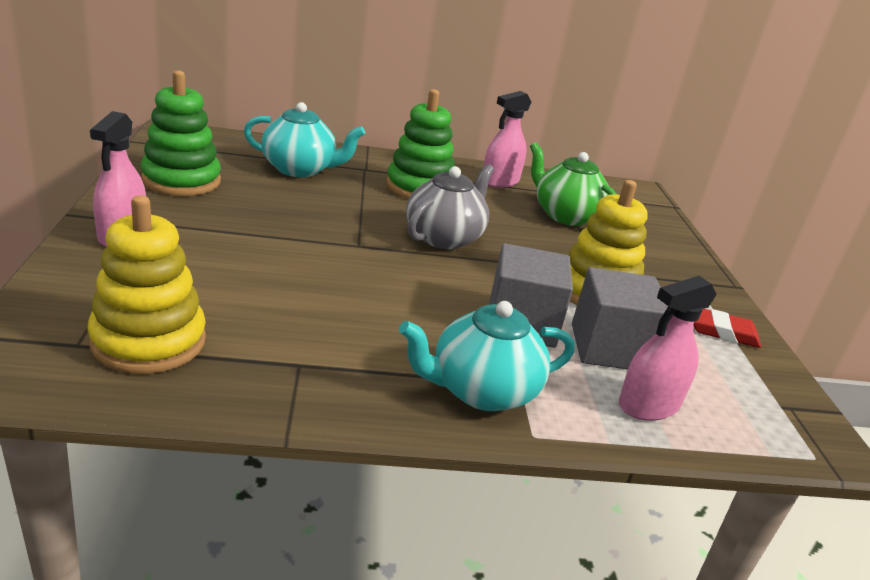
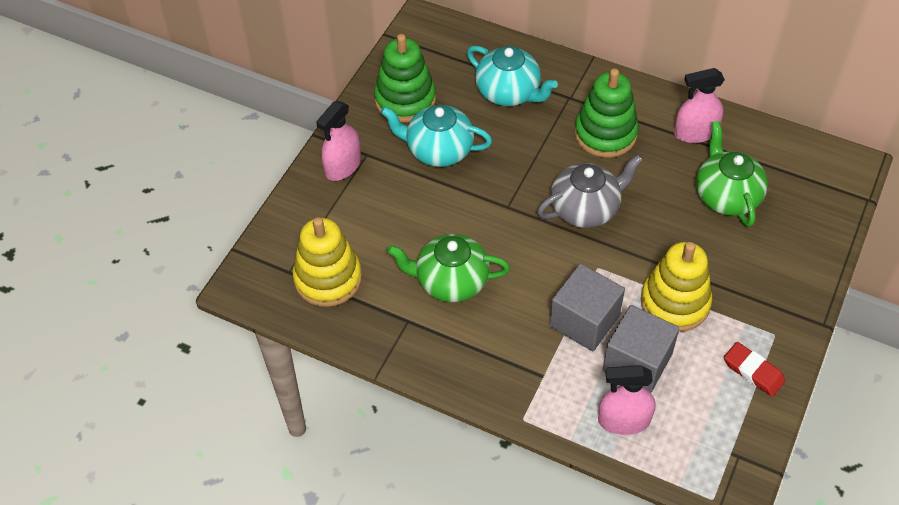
camera: 35 degrees right, 25 degrees up
(333, 315) = (450, 281): none -> green teapot
(481, 391) = (512, 375): turquoise teapot -> turquoise teapot (438, 150)

